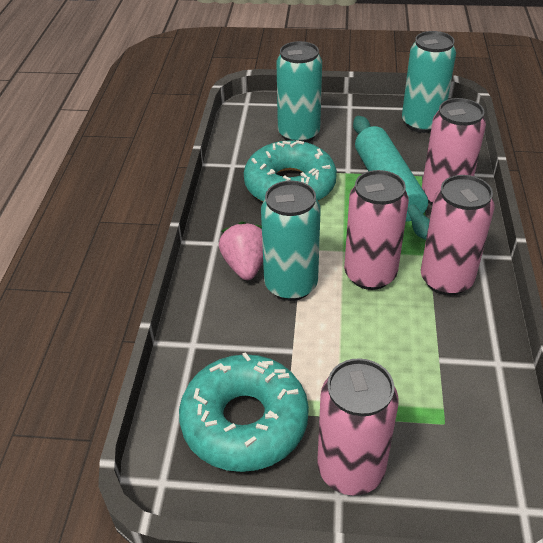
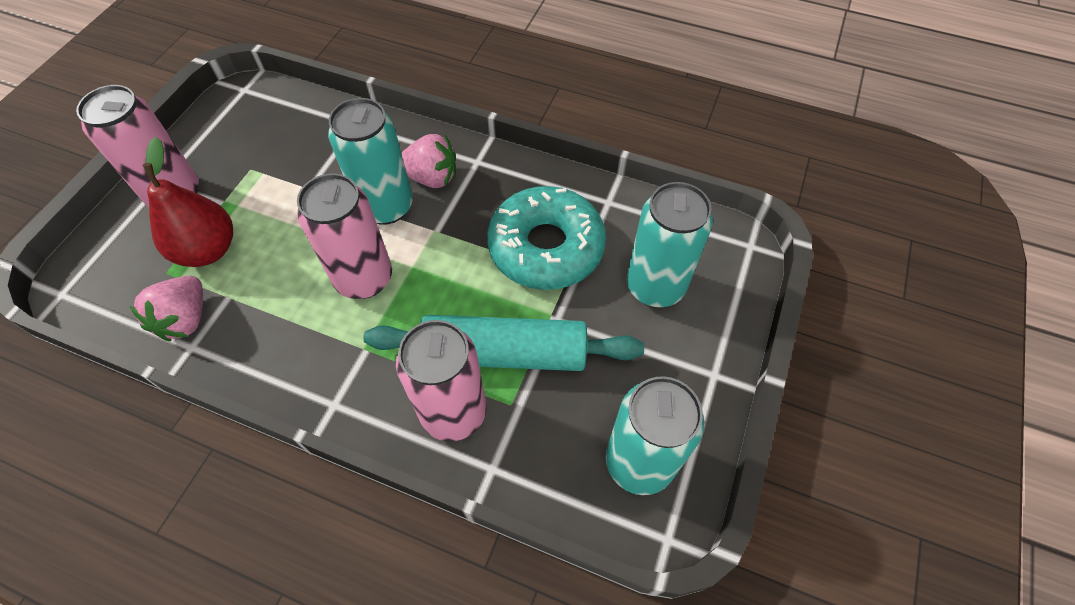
camera: 105 degrees right, 15 degrees up
(244, 421) = (260, 141): turquoise donut -> none
(402, 399) = (208, 250): none -> red pear
(446, 280) = (317, 348): pink can -> none
(478, 379) = (185, 319): none -> pink strawberry

